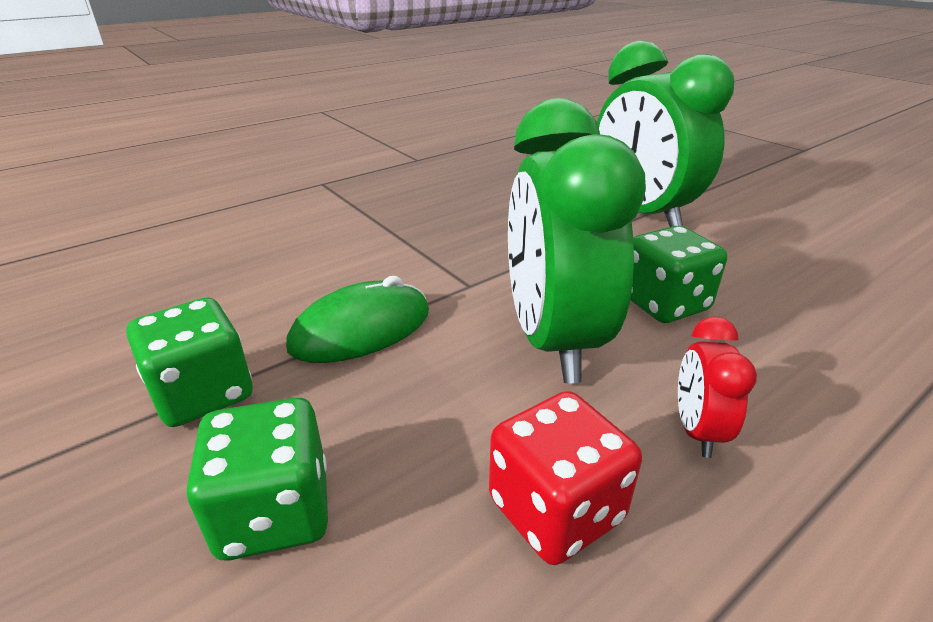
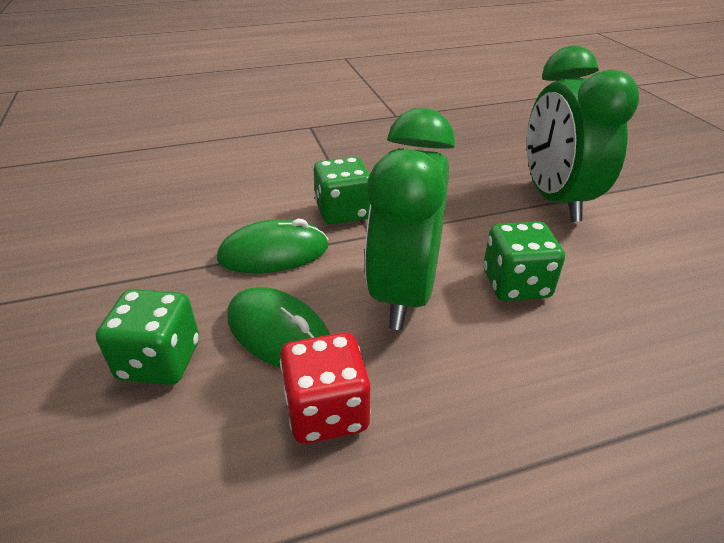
camera: 20 degrees right, 5 degrees up
(203, 394) = (155, 275): green dice -> green dice (343, 212)
(428, 426) = (279, 333): none -> green mouse
(697, 430) = (466, 388): red clock -> none

